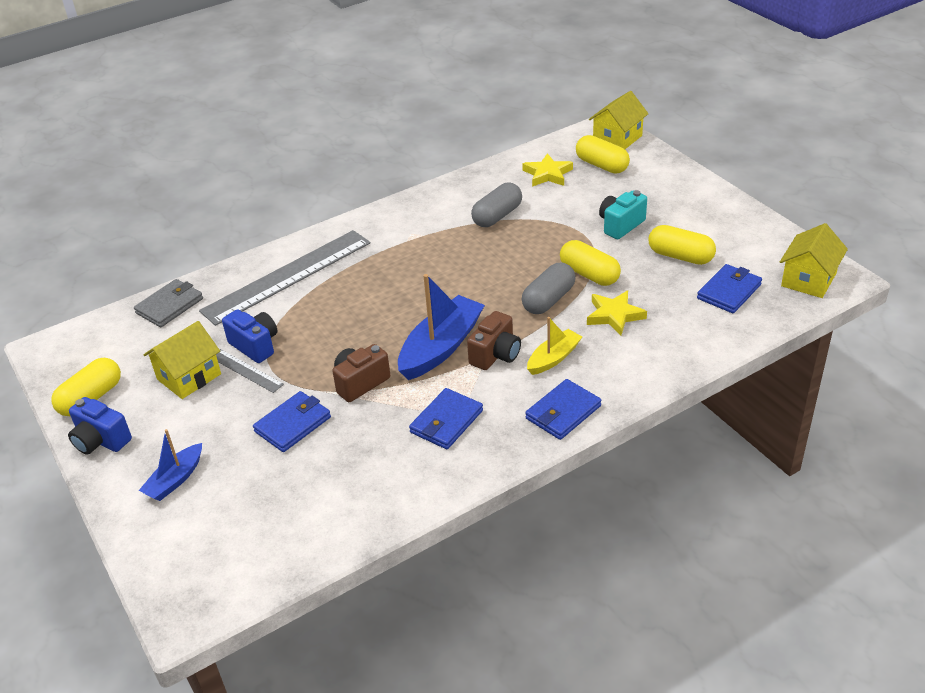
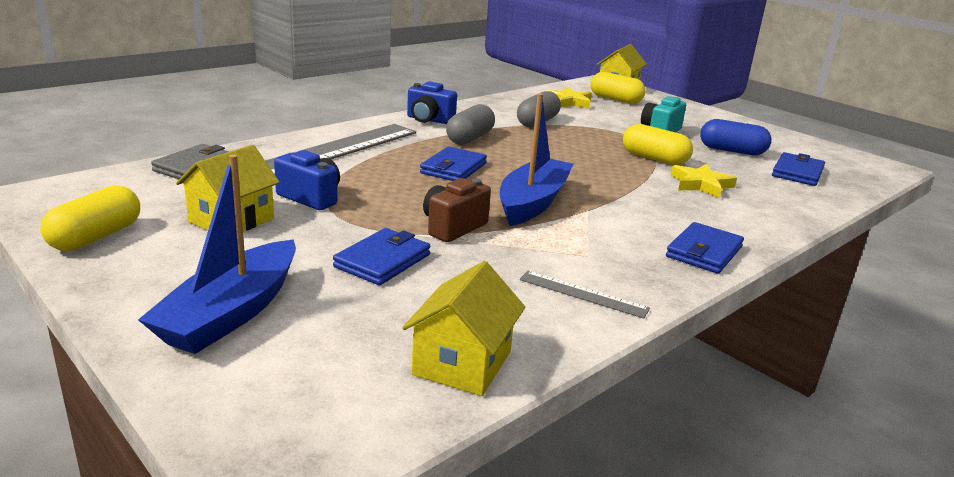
camera: 15 degrees left, 15 degrees down
(101, 440) = (113, 275): blue camera -> blue camera (429, 120)
(175, 480) = (231, 313): blue boat -> blue boat, size x1.75
(246, 371) = (305, 216): grey ruler -> grey ruler (583, 294)
(446, 422) = (575, 259): blue wallet -> blue wallet (453, 168)
(496, 355) = (597, 209): brown camera -> none
(548, 300) = (626, 173): grey capsule -> grey capsule (470, 138)
(553, 358) = (662, 212): yellow boat -> none
(680, 256) = (732, 151): yellow capsule -> blue capsule
(808, 280) = (862, 167): yellow house -> yellow house (462, 363)

